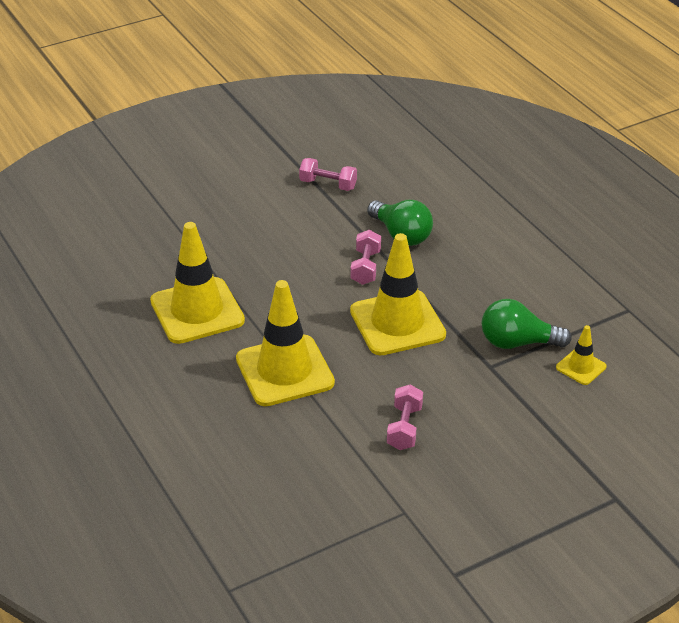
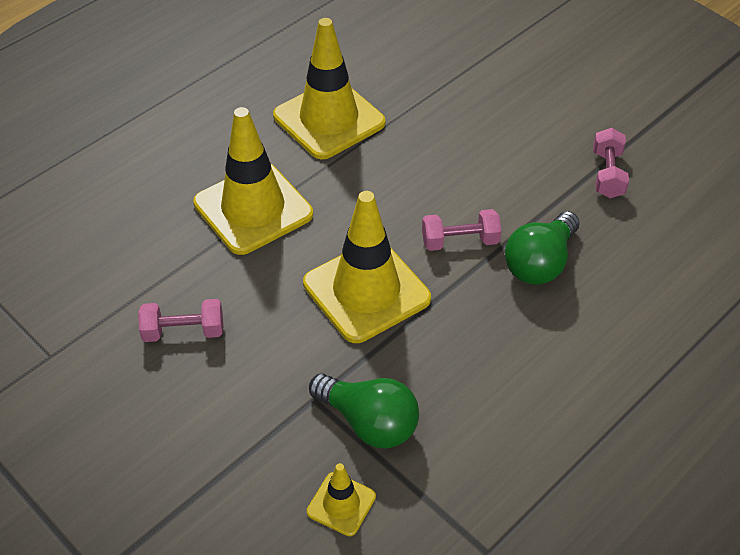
camera: 75 degrees right, 10 degrees up
(517, 343) = (369, 422): green light bulb -> green light bulb turned 135 degrees clockwise

